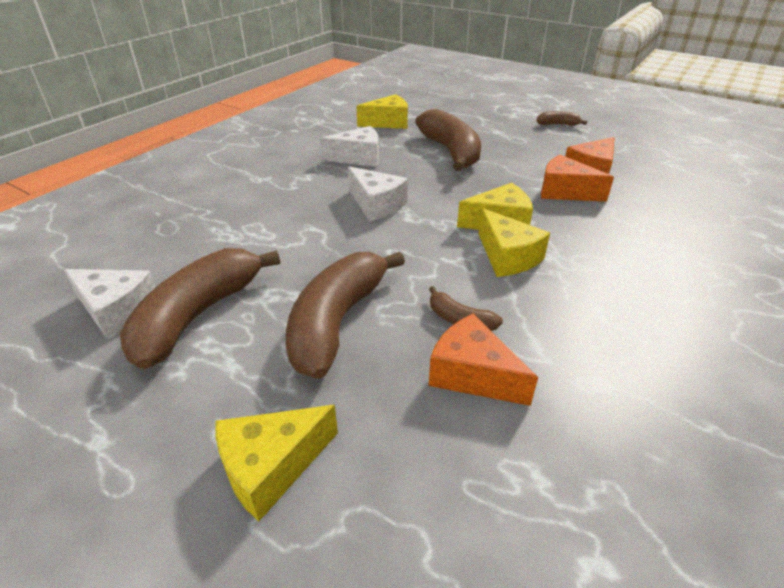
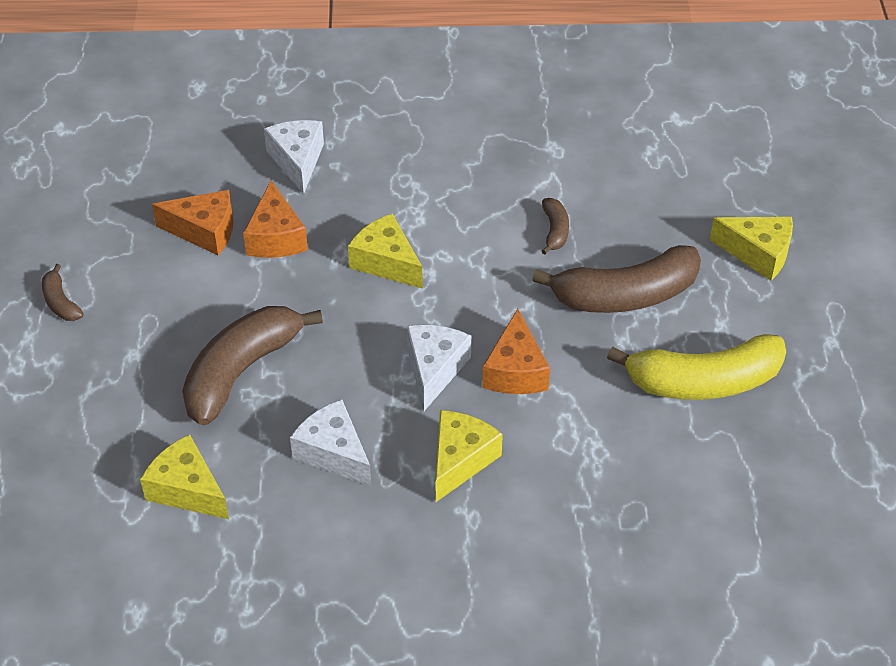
camera: 125 degrees left, 10 degrees up
(117, 311) = (753, 437): white cheese -> white cheese (297, 161)
(197, 316) = (704, 382): brown banana -> yellow banana
(472, 374) = (603, 203): orange cheese -> orange cheese (515, 371)
(507, 257) = (443, 236): yellow cheese -> yellow cheese (460, 460)

